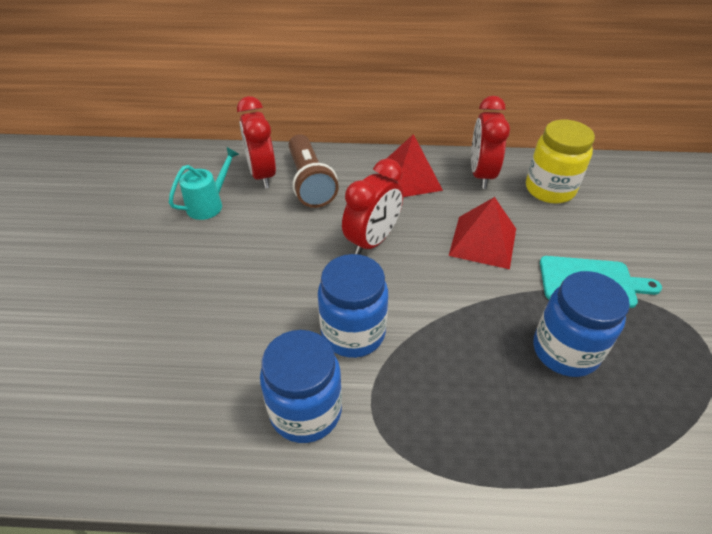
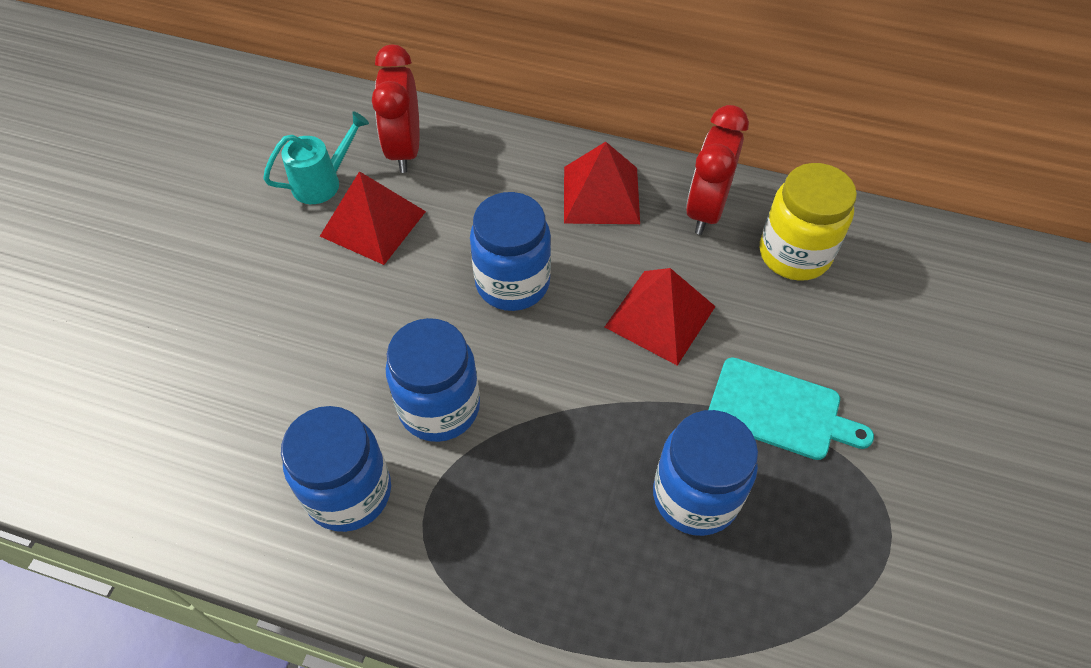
camera: 15 degrees right, 10 degrees up
(256, 223) = (373, 223): none -> red pyramid
(310, 182) = (463, 174): brown flashlight -> none
(372, 241) = (512, 283): red clock -> blue jar

